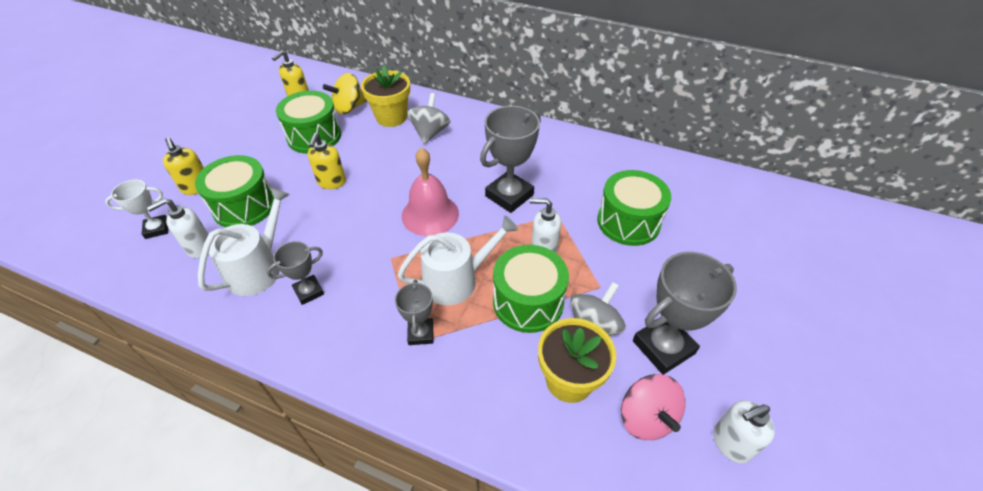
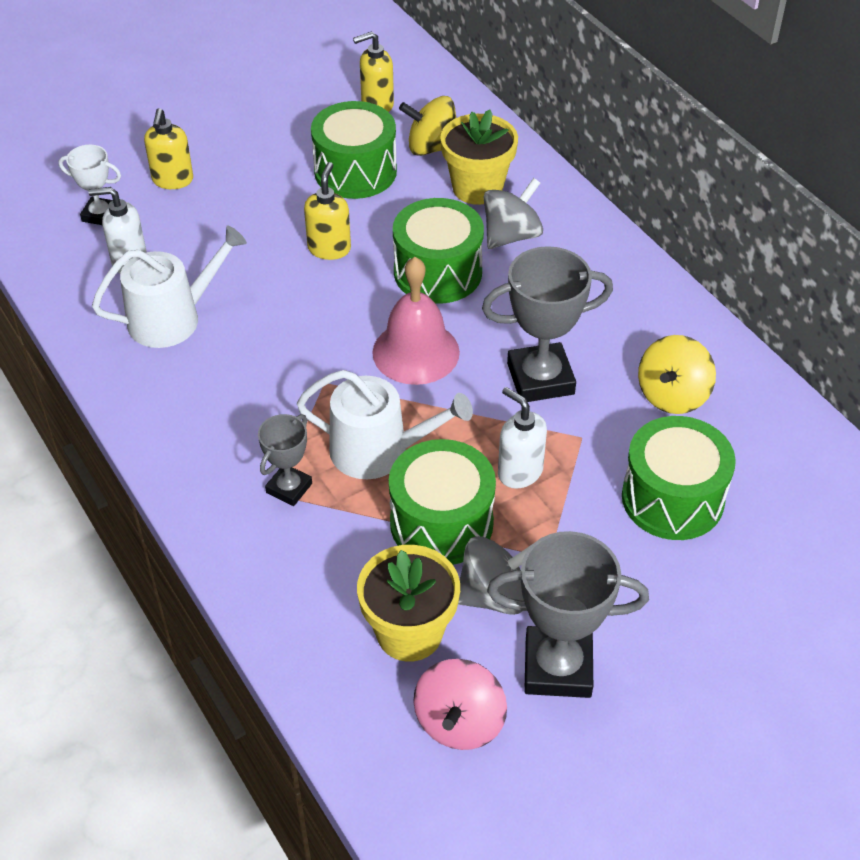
camera: 35 degrees right, 0 degrees up
(244, 206) = (208, 231): green drum -> green drum (438, 272)
(309, 291) = (206, 374): grey trophy -> none
(331, 182) = (329, 248): yellow soap dispenser -> yellow soap dispenser turned 150 degrees clockwise
(579, 172) = (672, 395): none -> yellow spinning top
(730, 443) = (531, 806): white soap dispenser -> none

